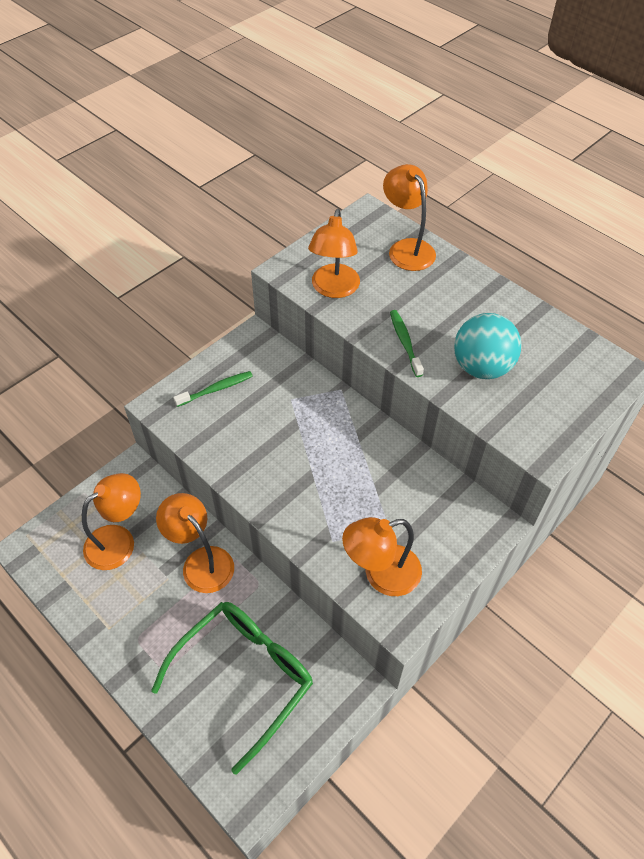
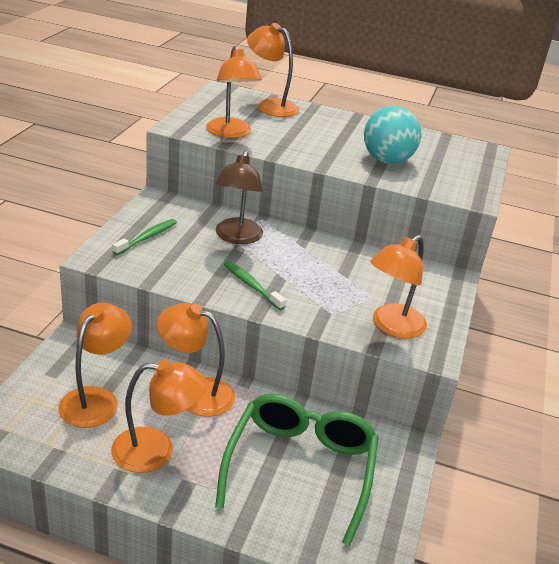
camera: 30 degrees left, 20 degrees down
(138, 613) = (156, 451): none -> orange lamp
(300, 410) = (237, 237): none -> brown lamp
(405, 343) = (316, 155): green toothbrush -> green toothbrush (252, 286)

